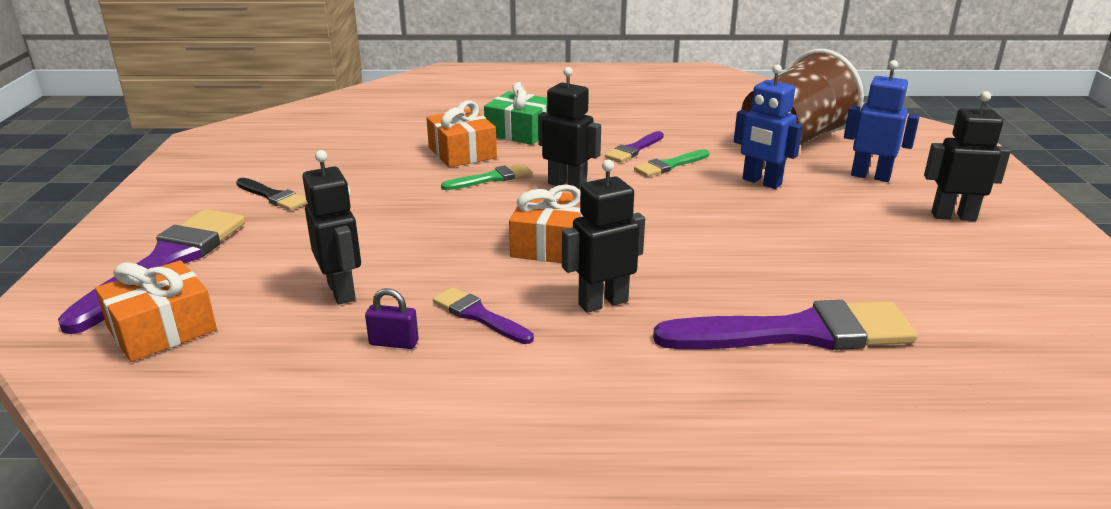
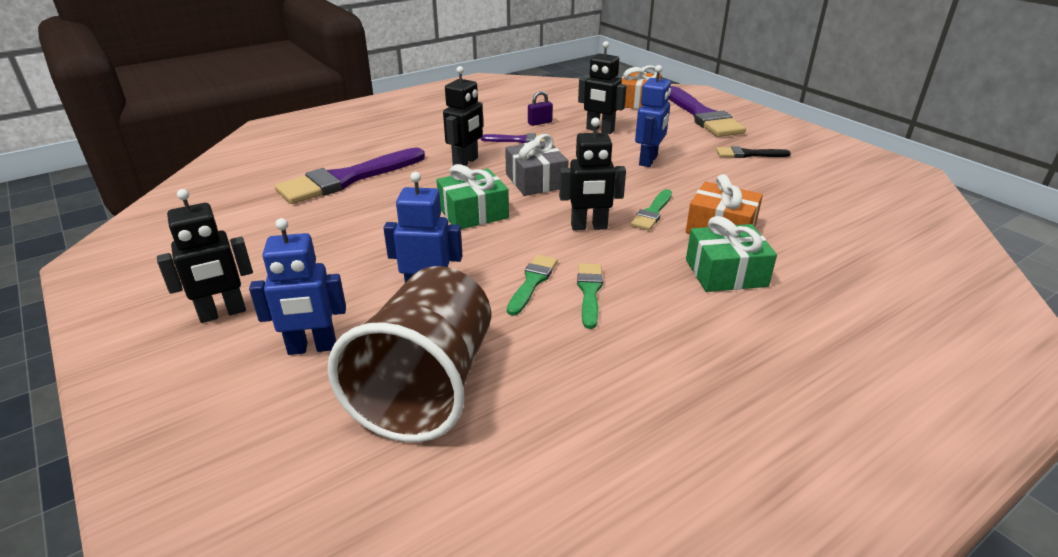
camera: 145 degrees right, 5 degrees up
(384, 225) = (648, 160): none -> blue robot
(550, 244) = (536, 181): orange gift -> grey gift
(634, 149) = (589, 292): purple brush -> green brush
(663, 231) = (473, 213): none -> green gift

